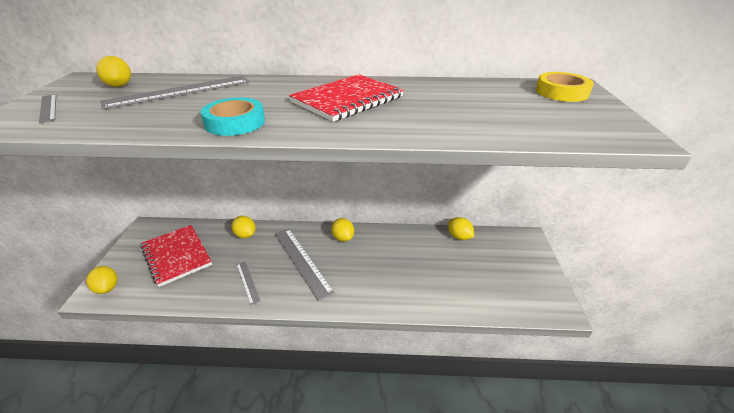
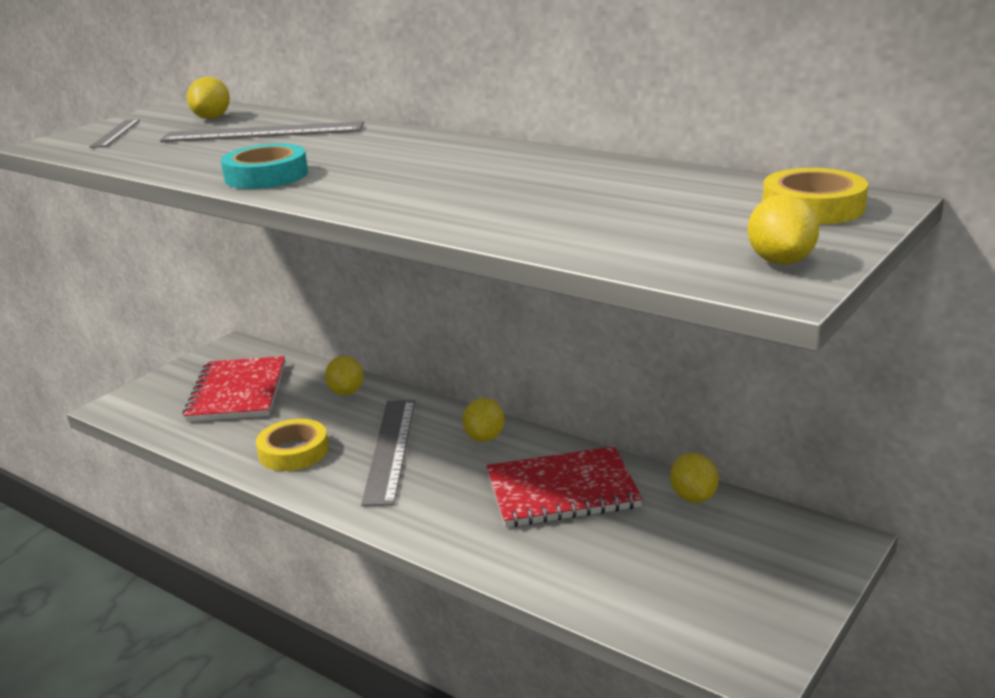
camera: 35 degrees right, 10 degrees down
(107, 288) = (132, 405): yellow lemon -> yellow lemon (780, 261)
(248, 282) = (293, 451): grey ruler -> yellow tape
(347, 100) = (443, 169): red notebook -> red notebook (562, 490)

